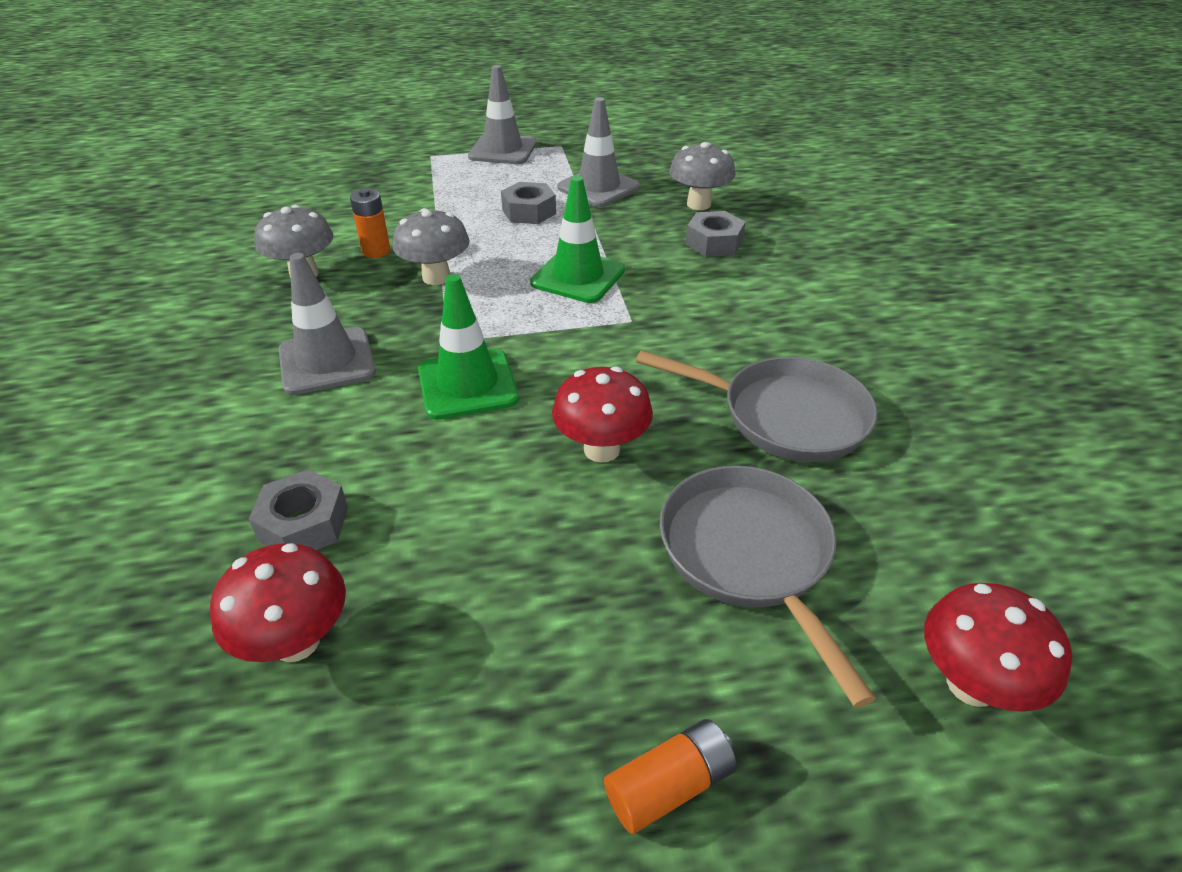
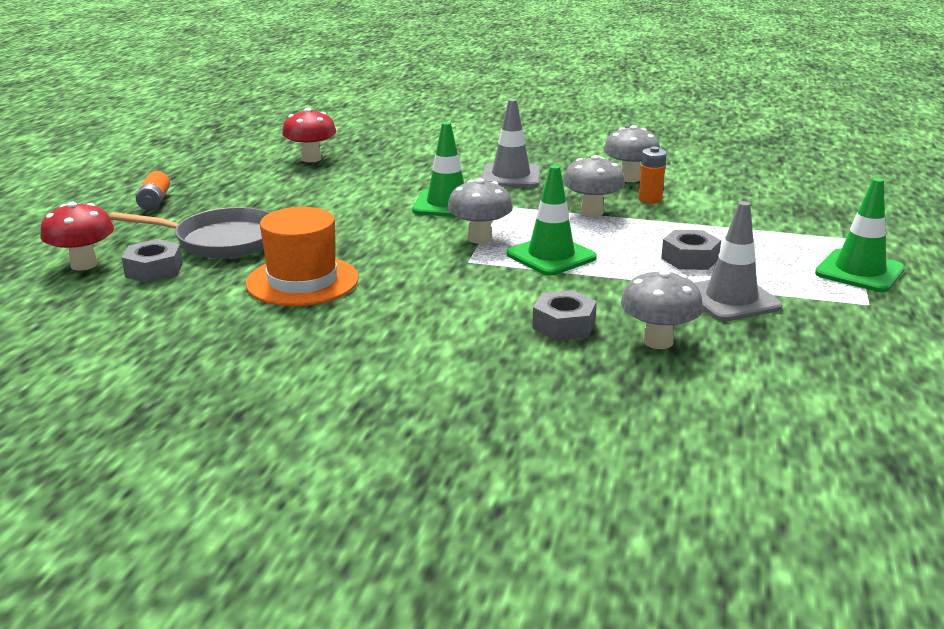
camera: 115 degrees right, 15 degrees down
(304, 524) = (377, 164): grey nut -> grey nut (154, 270)
(503, 150) = (859, 271): grey traffic cone -> green traffic cone
(565, 329) = (479, 238): none -> grey mushroom
(601, 449) = (344, 225): red mushroom -> none
(784, 416) = (302, 281): grey pan -> orange hat

